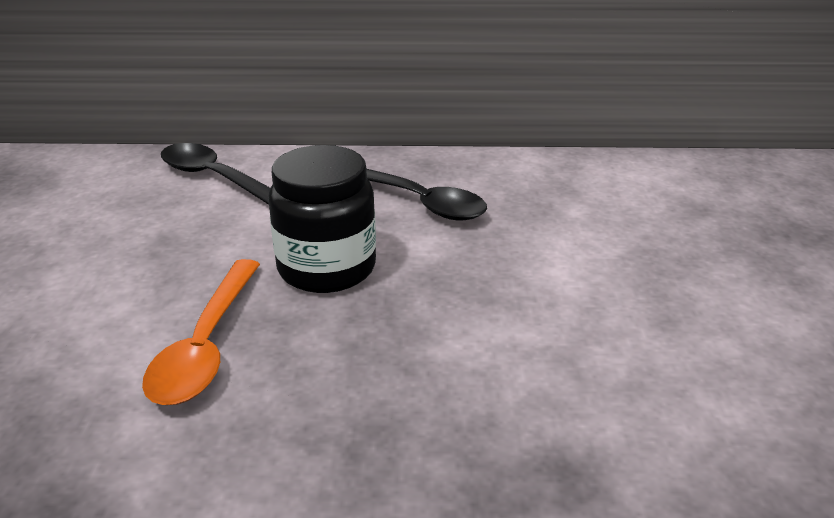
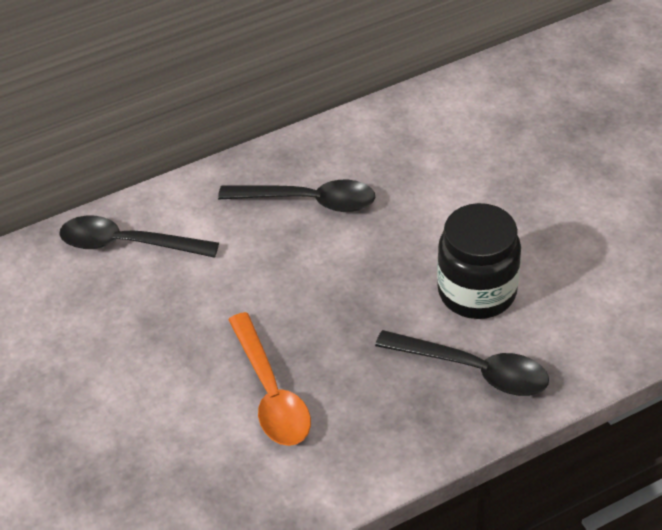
camera: 25 degrees left, 15 degrees up
(326, 268) = (295, 294): black jar -> black jar (477, 291)
(467, 423) = (474, 370): none -> black spoon

